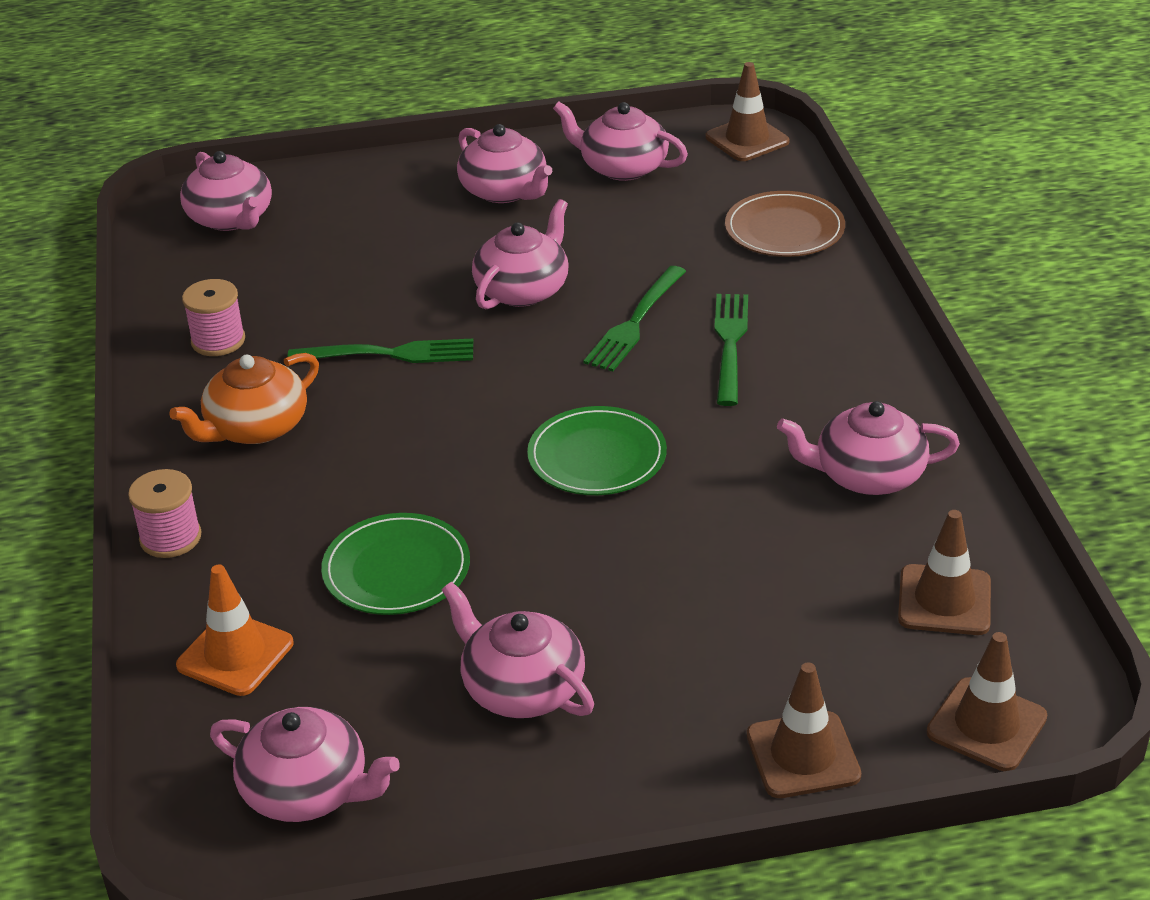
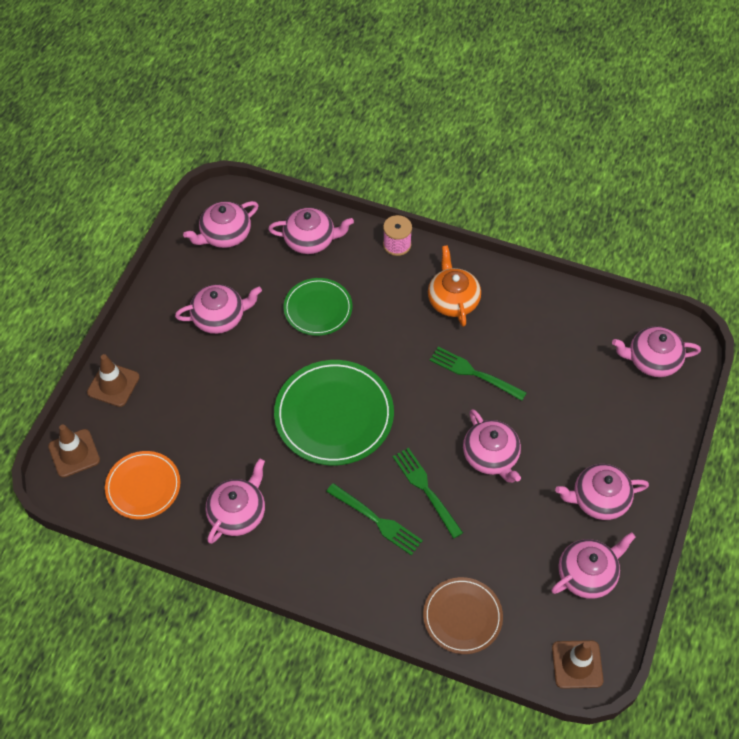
camera: 120 degrees right, 20 degrees up
(218, 341) = (534, 312): pink spool -> none
(235, 654) = (310, 240): orange traffic cone -> pink teapot
(389, 354) = (474, 373): green fork -> green fork turned 90 degrees clockwise
(597, 456) = (334, 415): green plate -> green plate, size x1.65
(944, 600) = (143, 486): brown traffic cone -> orange plate

